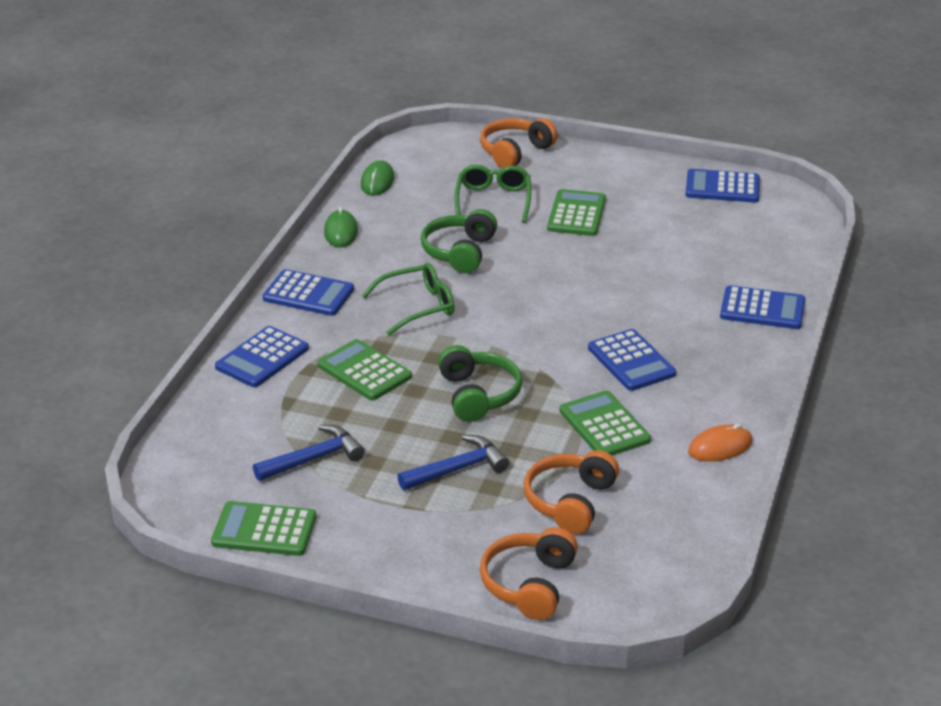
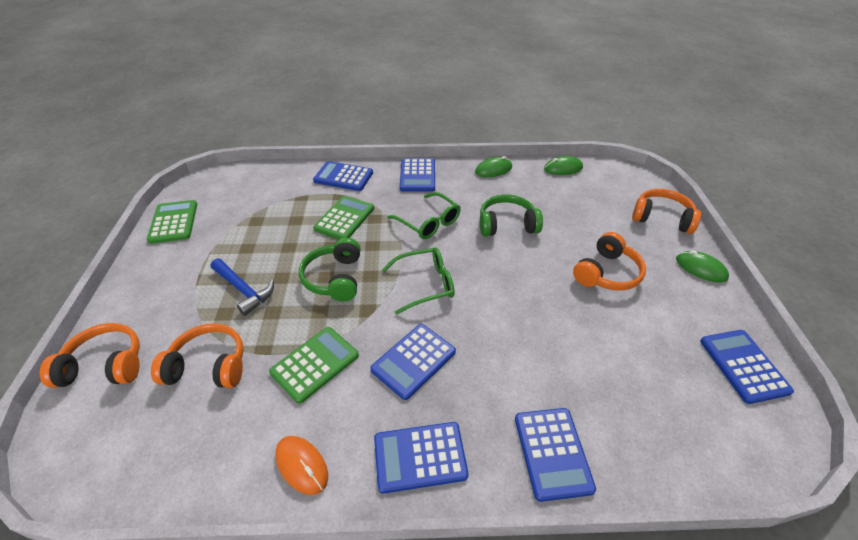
camera: 70 degrees right, 10 degrees up
(314, 458) = (246, 222): blue hammer -> none
(478, 395) = (335, 278): green headphones -> green headphones turned 120 degrees clockwise
(493, 200) = (586, 224): green glasses -> green glasses (425, 284)
(576, 214) = (607, 273): green calculator -> orange headphones
(601, 160) = (701, 268): none -> green mouse
(738, 378) = (420, 457): none -> blue calculator

